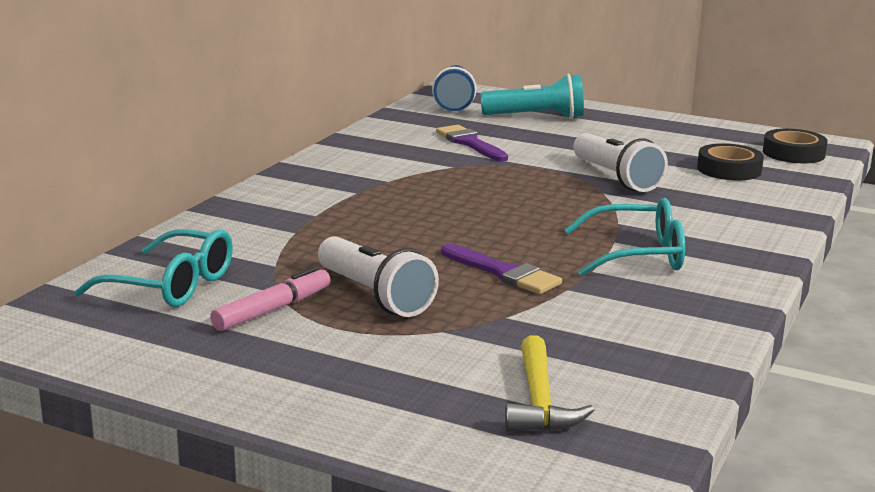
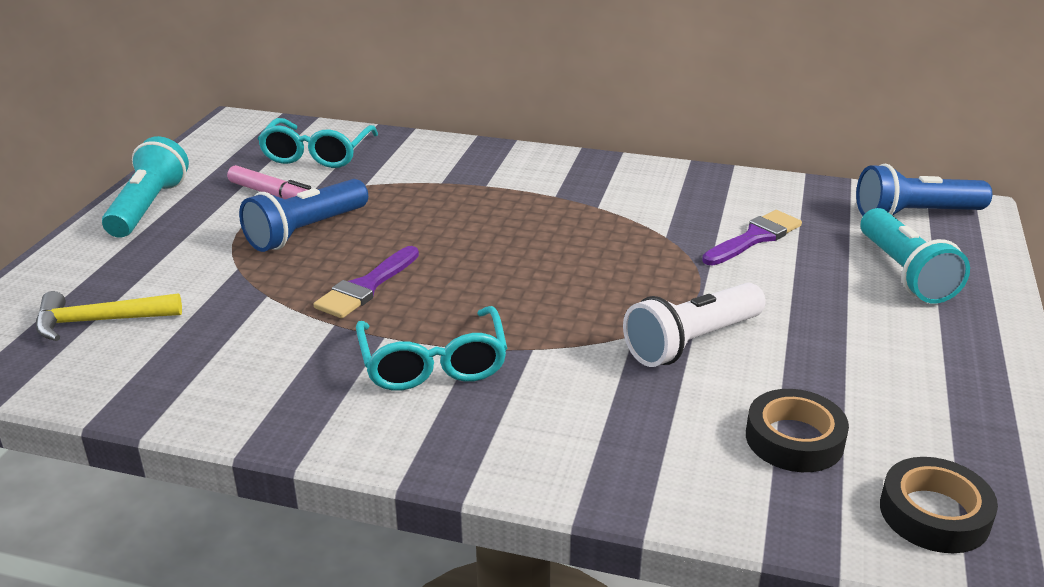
camera: 80 degrees right, 10 degrees up
(255, 384) = (148, 207): none -> turquoise flashlight
(375, 296) = (306, 231): white flashlight -> blue flashlight

